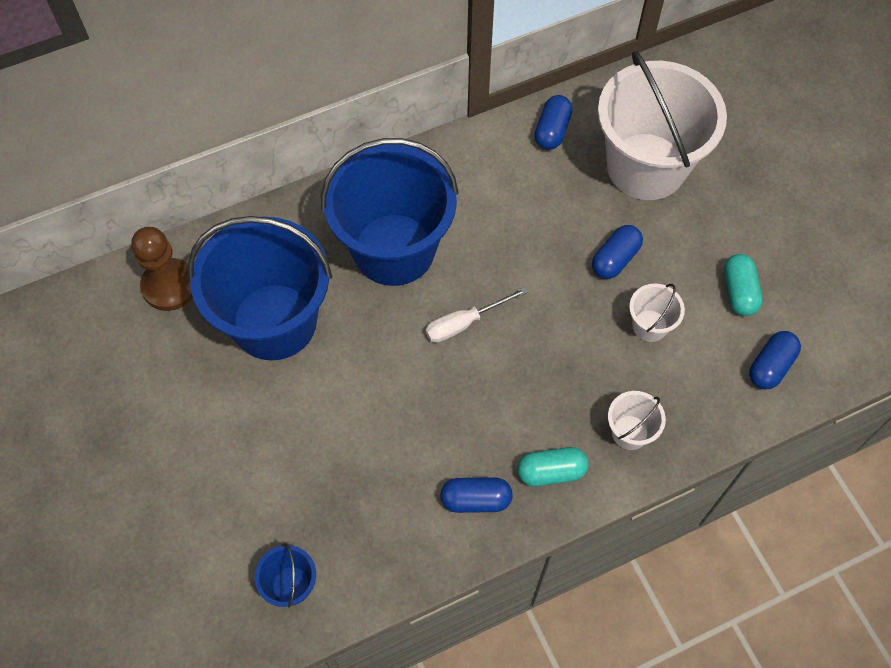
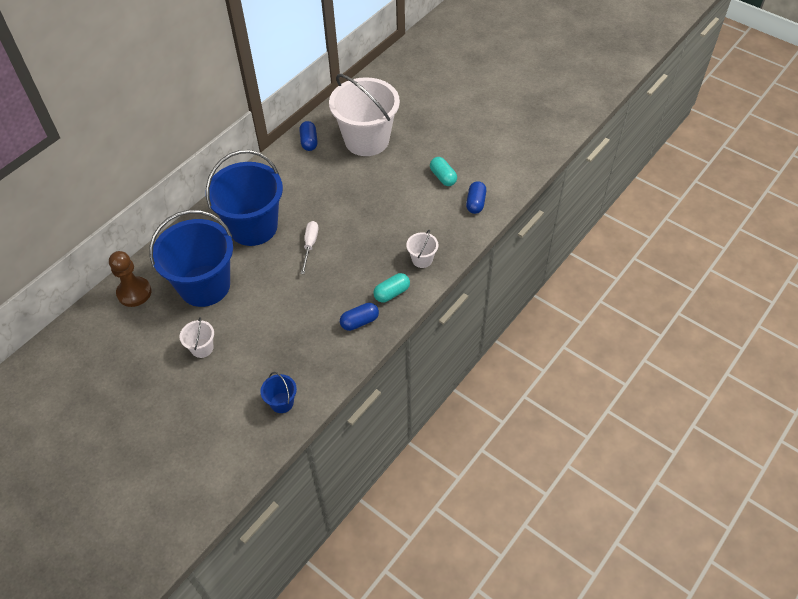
camera: 25 degrees left, 10 degrees down
(464, 323) = (310, 245): white screwdriver -> white screwdriver turned 150 degrees clockwise
(615, 259) = (373, 186): blue capsule -> none
(650, 326) = (407, 209): white bucket -> white bucket (202, 348)

